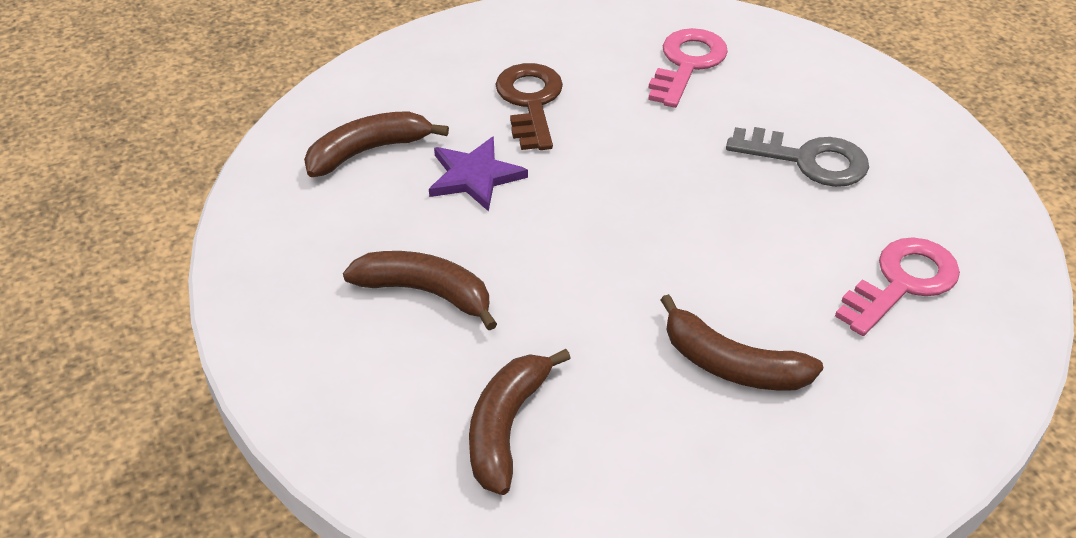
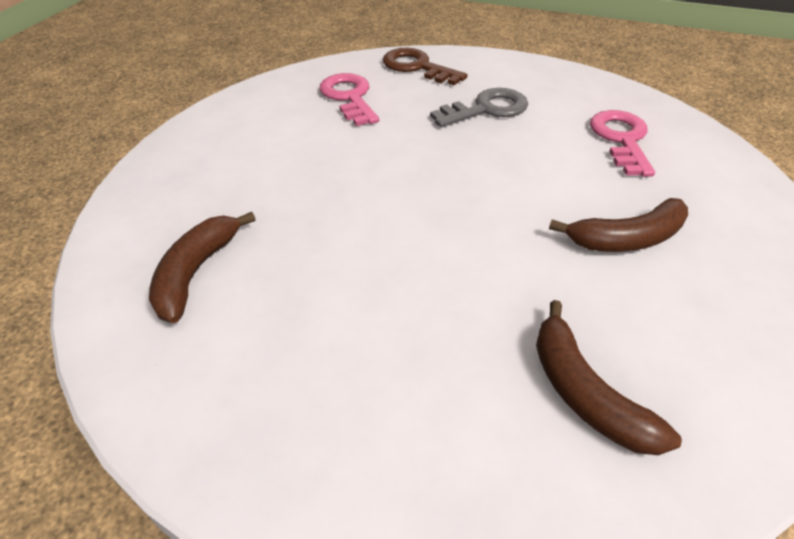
camera: 45 degrees left, 0 degrees up
(426, 292) = (388, 342): brown banana -> none
(475, 176) = (307, 236): purple star -> none
(530, 102) = (281, 168): brown key -> brown key (417, 67)

